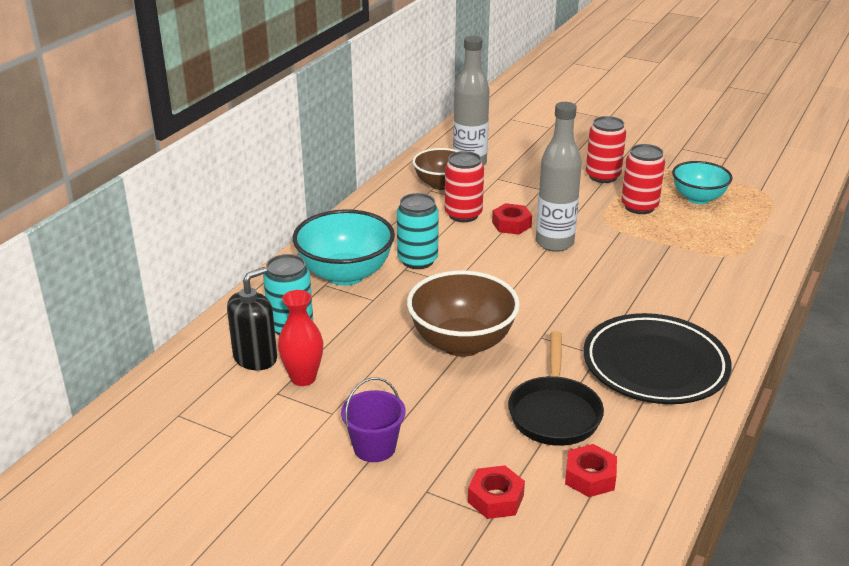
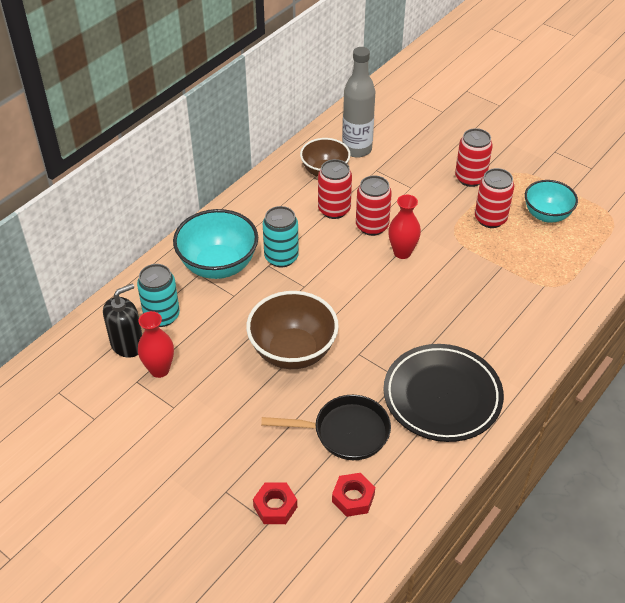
camera: 10 degrees right, 15 degrees up
(374, 447) = (197, 445): purple bucket -> none
(511, 224) = (372, 226): red nut -> red can
(554, 243) = (402, 252): grey bottle -> red vase
(554, 412) = (345, 432): black pan -> black pan turned 105 degrees counterclockwise

